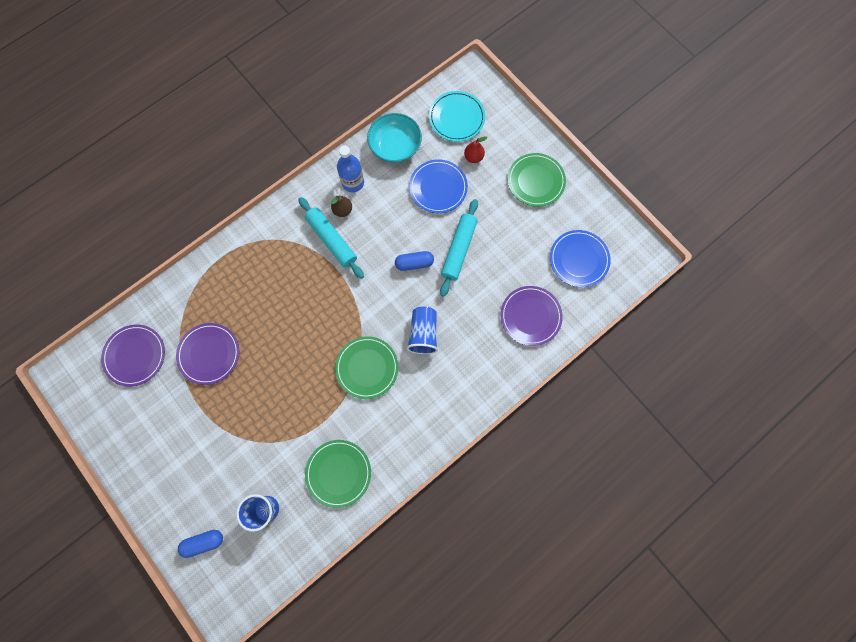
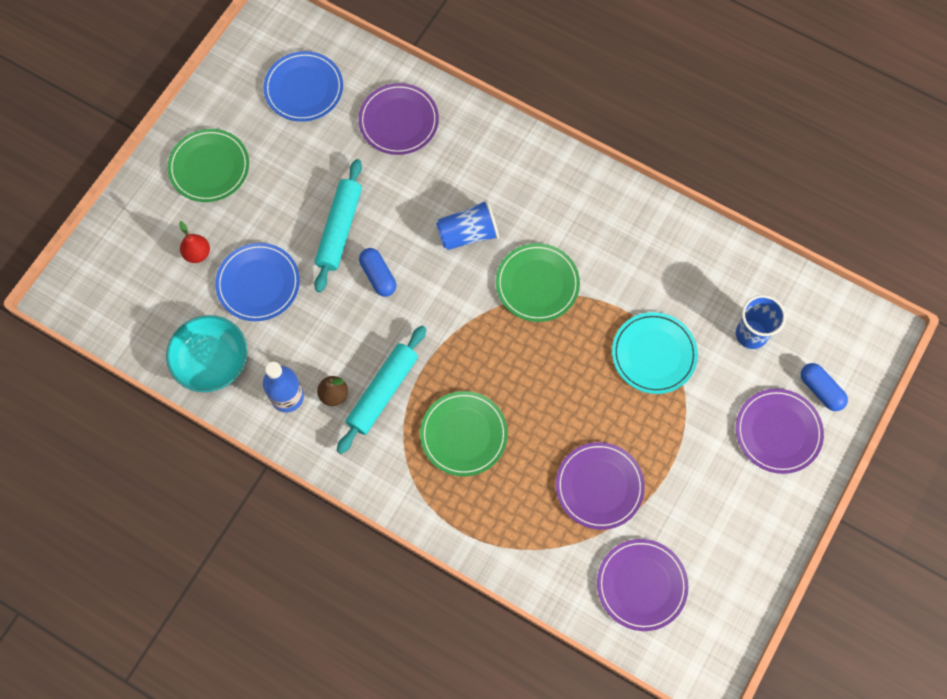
camera: 110 degrees left, 5 degrees down
(189, 495) = (778, 432): none -> purple plate
(338, 473) = (675, 269): green plate -> green plate (463, 434)
(456, 118) = (141, 295): turquoise plate -> turquoise plate (654, 354)
(458, 249) = (340, 229): turquoise rolling pin -> turquoise rolling pin turned 75 degrees counterclockwise

